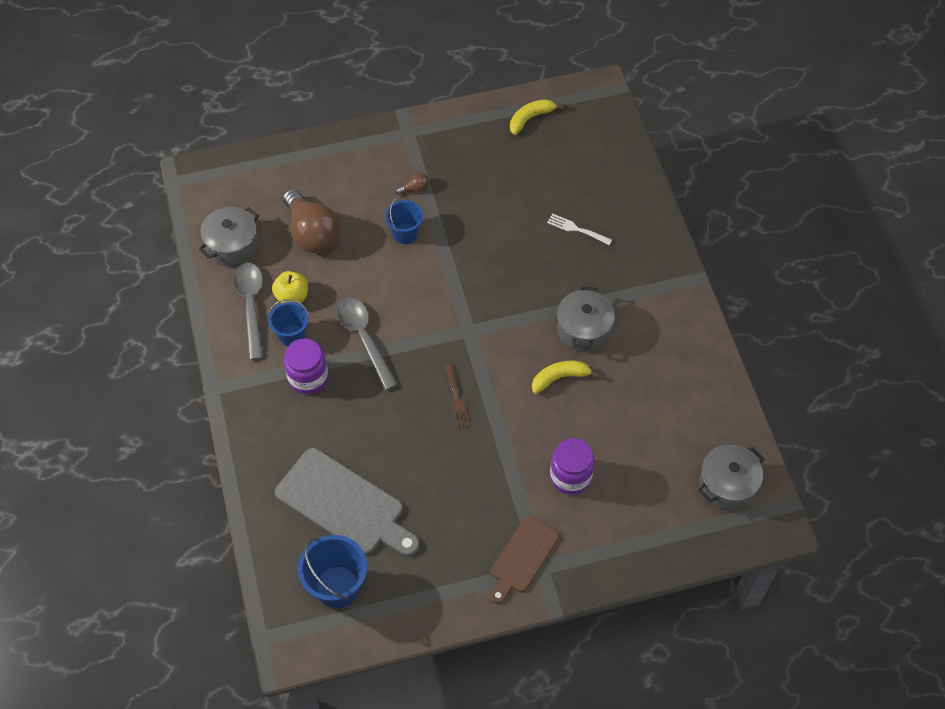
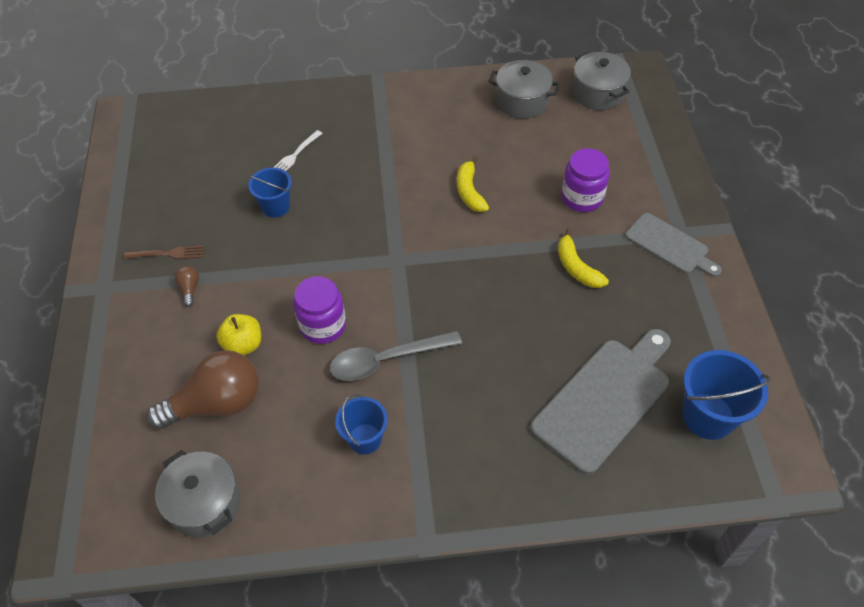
camera: 80 degrees left, 5 degrees down
(251, 306) = (308, 485): grey spoon -> none
(292, 297) = (307, 434): yellow apple -> yellow apple (243, 345)
(308, 378) = (429, 425): purple jar -> purple jar (323, 325)
(405, 233) = (250, 305): blue bucket -> blue bucket (276, 207)
(456, 398) = (481, 279): brown fork -> brown fork (167, 254)
(522, 557) = (670, 245): brown cutting board -> grey cutting board
(530, 118) = (136, 174): yellow banana -> yellow banana (576, 267)
(583, 329) = (416, 166): grey pot -> grey pot (522, 101)

